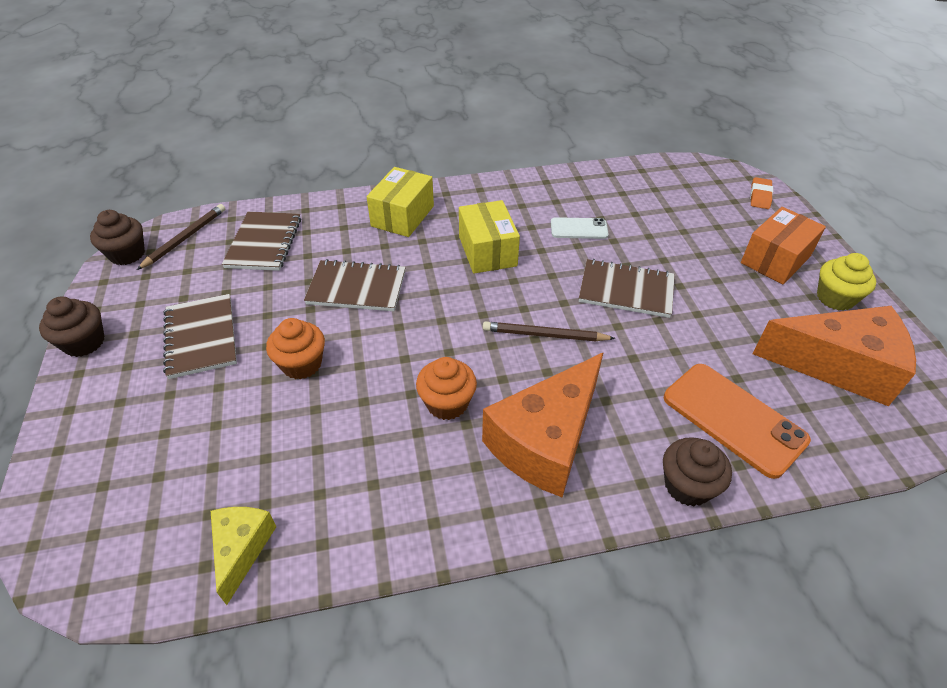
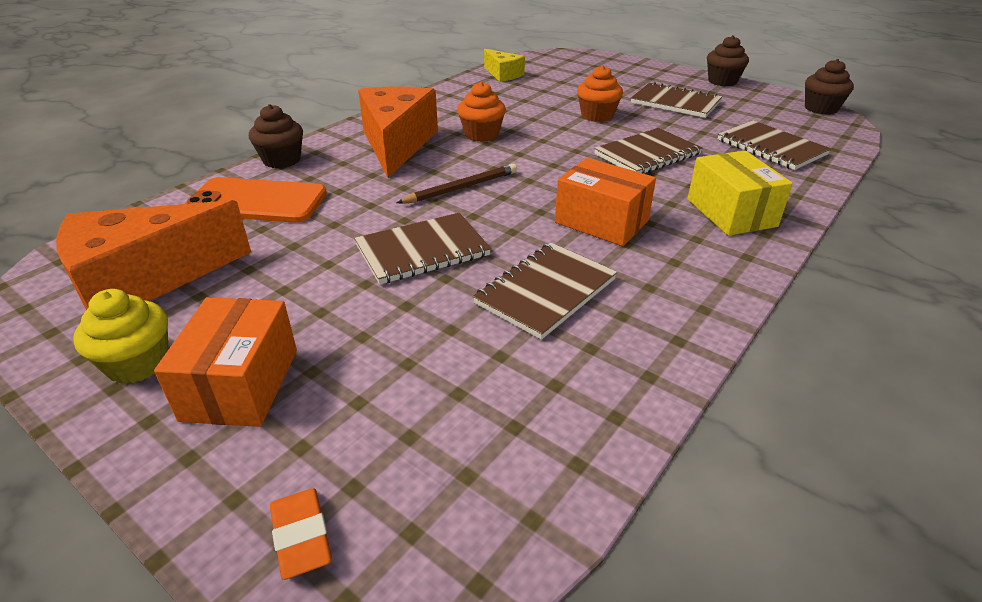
camera: 140 degrees right, 10 degrees down
(185, 238) = (820, 128): brown pencil -> none
(487, 251) = (601, 222): yellow box -> orange box
(579, 229) = (546, 291): white phone -> brown notebook

